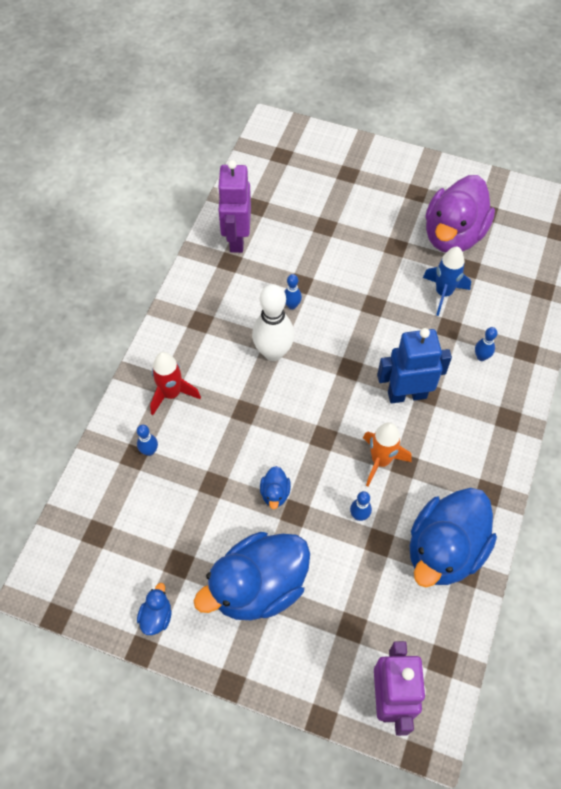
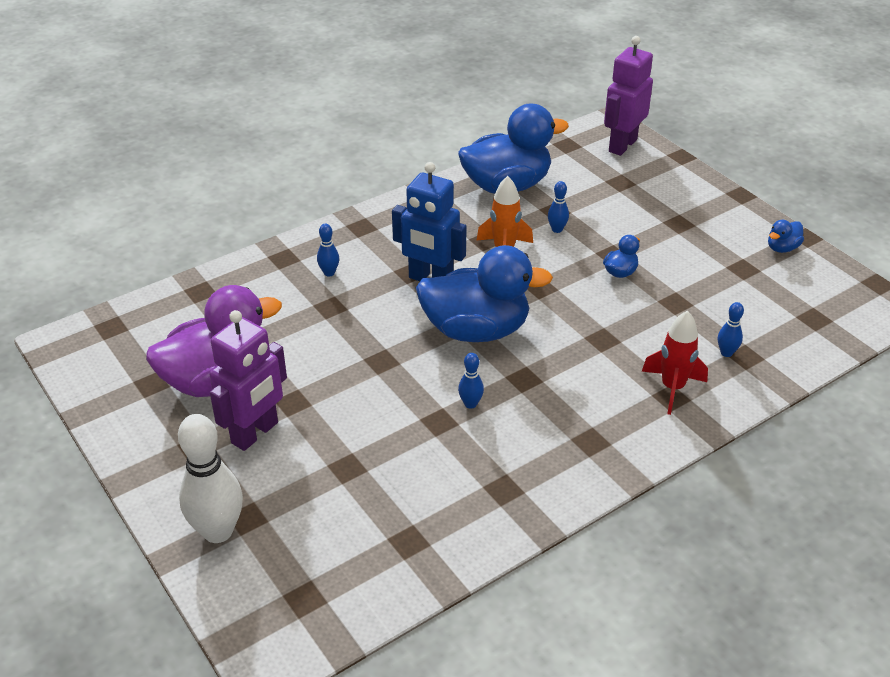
camera: 145 degrees left, 20 degrees down
(236, 239) = (472, 512): purple robot -> purple robot (255, 433)
(258, 587) = (680, 228): blue duck -> blue duck (476, 330)
(273, 352) = (531, 372): white bowling pin -> white bowling pin (218, 531)
(443, 293) = (299, 335): blue rocket -> none

